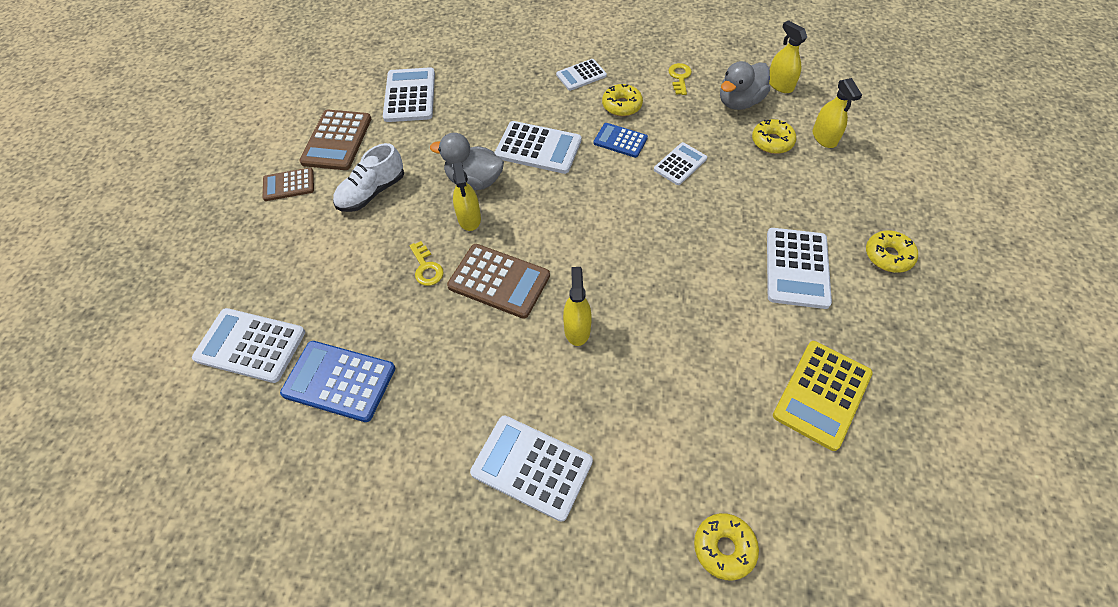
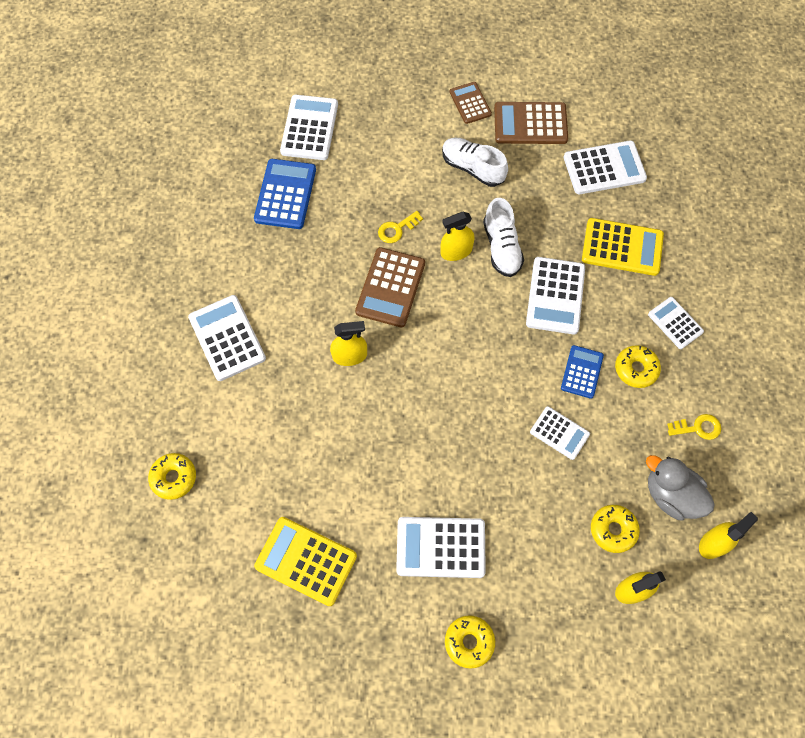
camera: 80 degrees right, 10 degrees up
(474, 181) = (501, 247): grey duck -> white shoe
(498, 96) = (622, 247): none -> yellow calculator
(532, 467) = (227, 338): white calculator -> white calculator turned 45 degrees counterclockwise

